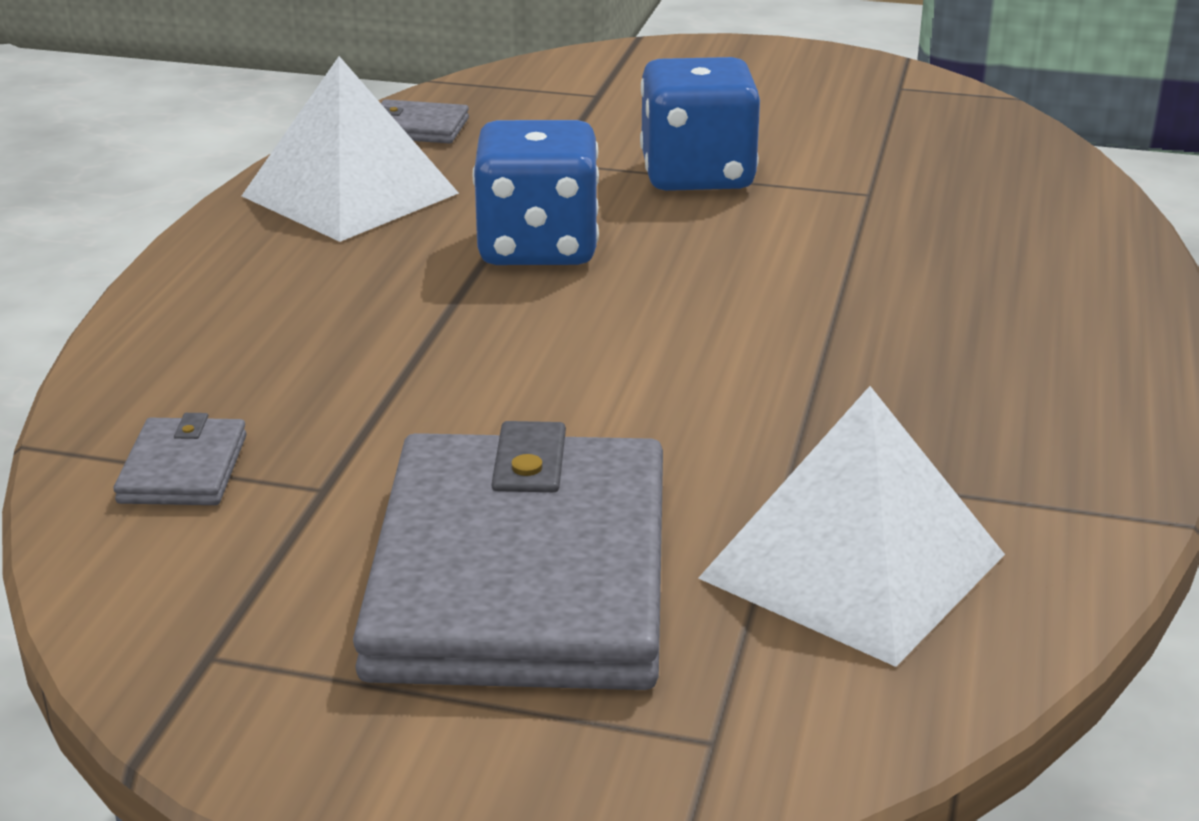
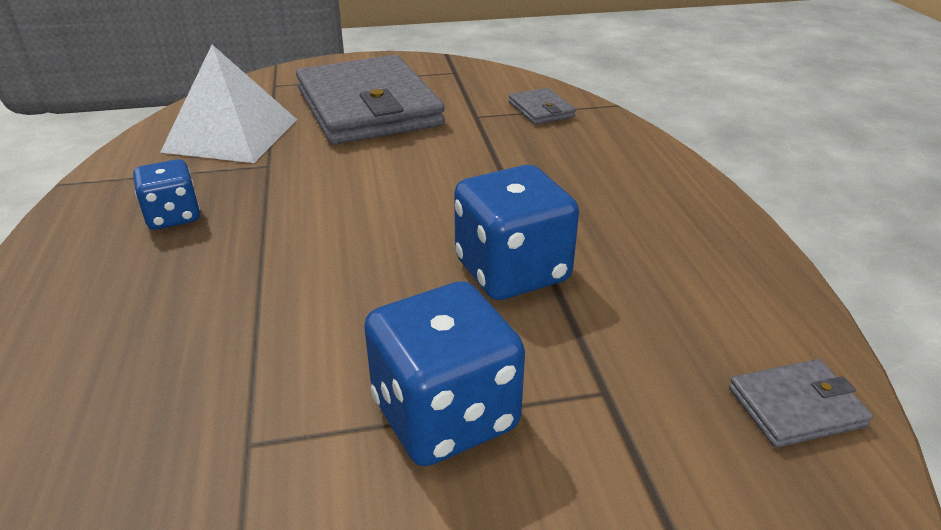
camera: 155 degrees right, 5 degrees up
(350, 194) = (711, 286): white pyramid -> none
(959, 407) = (173, 216): none -> blue dice

